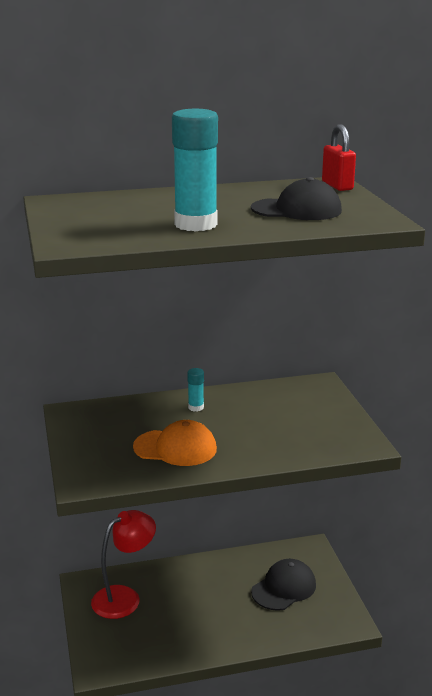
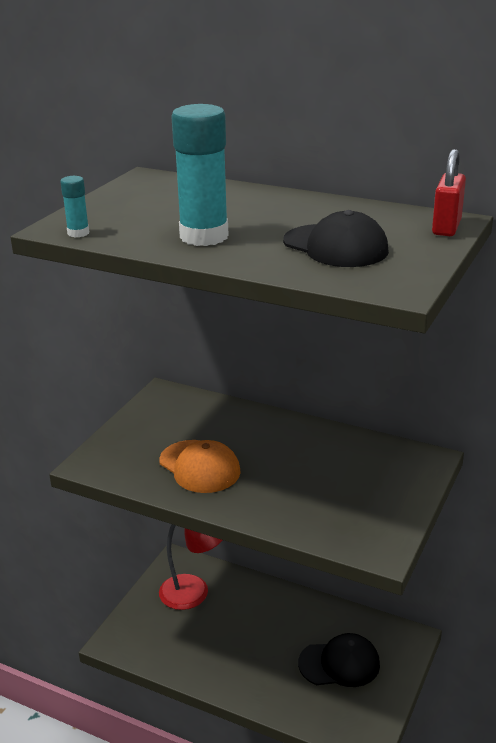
camera: 40 degrees right, 5 degrees up
(196, 407) = (271, 433): turquoise glue stick -> turquoise glue stick (78, 233)

